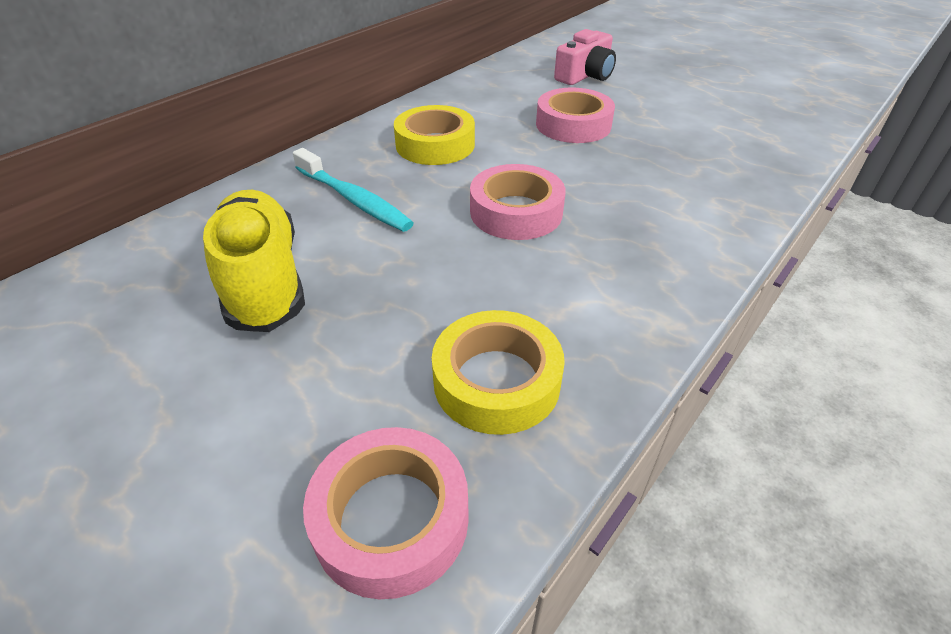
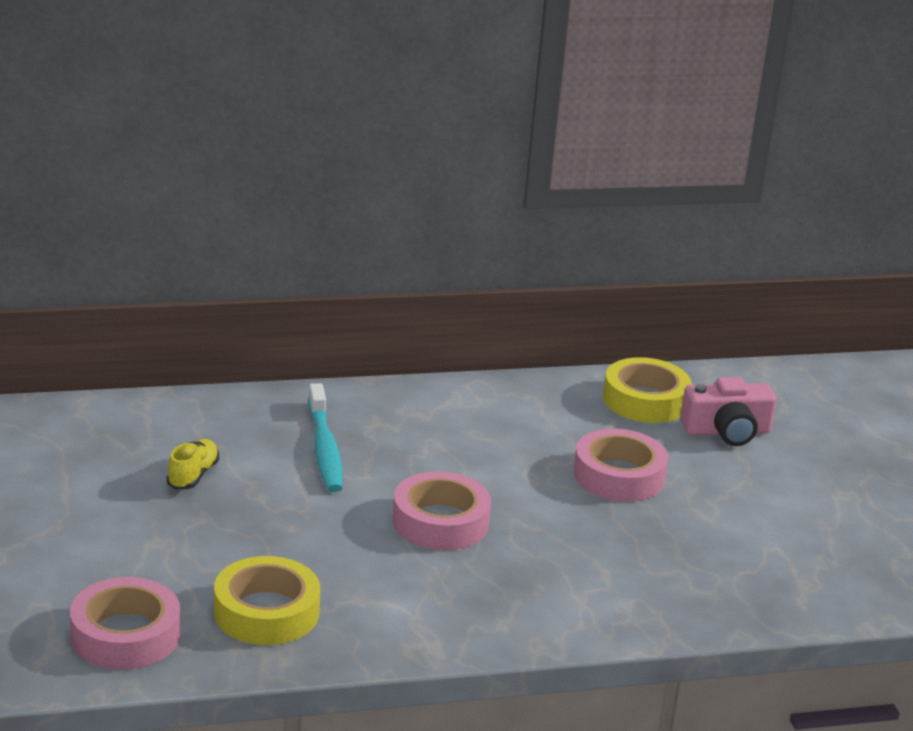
camera: 35 degrees right, 15 degrees down
(263, 280) = (193, 476): yellow shoe -> yellow shoe, size x0.47
(435, 145) = (456, 433): yellow tape -> yellow tape (645, 400)

